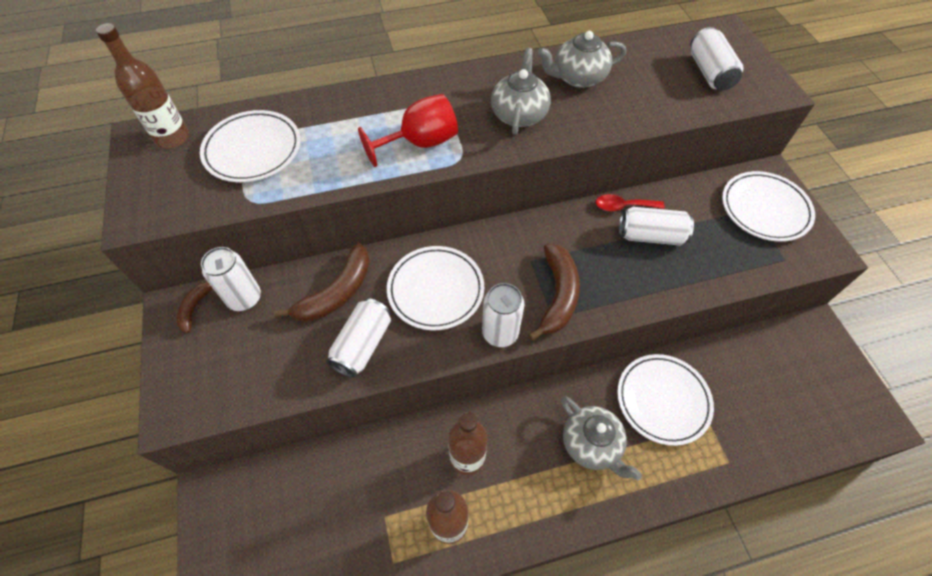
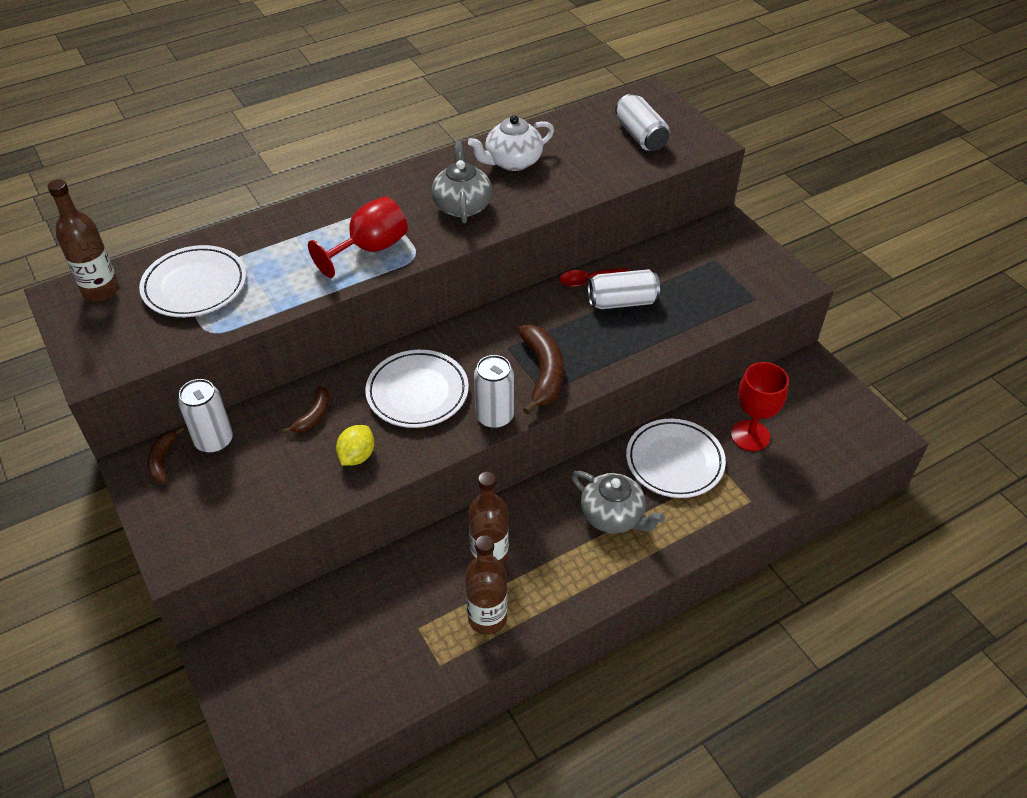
camera: 15 degrees left, 10 degrees down
(337, 292) = (314, 415): brown banana -> brown banana, size x0.56
(362, 345) = (357, 456): white can -> yellow lemon
(578, 78) = (512, 162): grey teapot -> white teapot
(742, 390) = (750, 435): none -> red goblet
(764, 209) = (727, 257): white plate -> none

